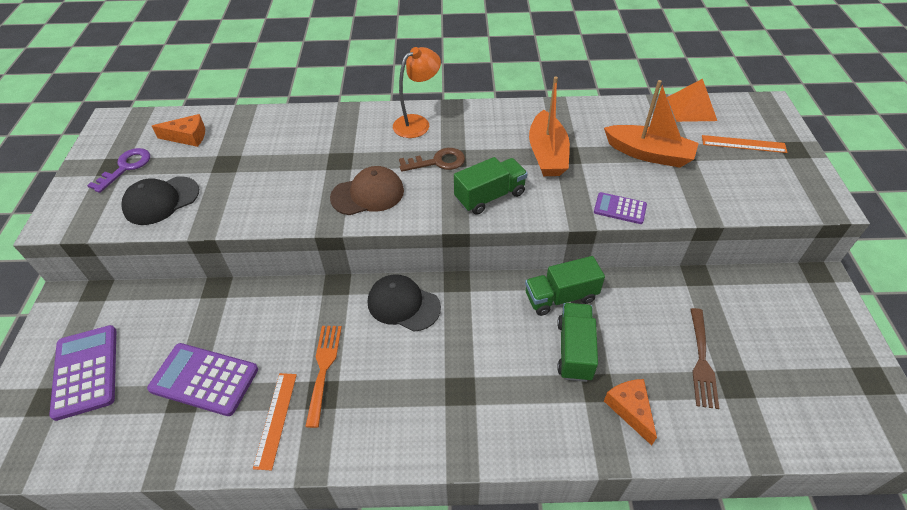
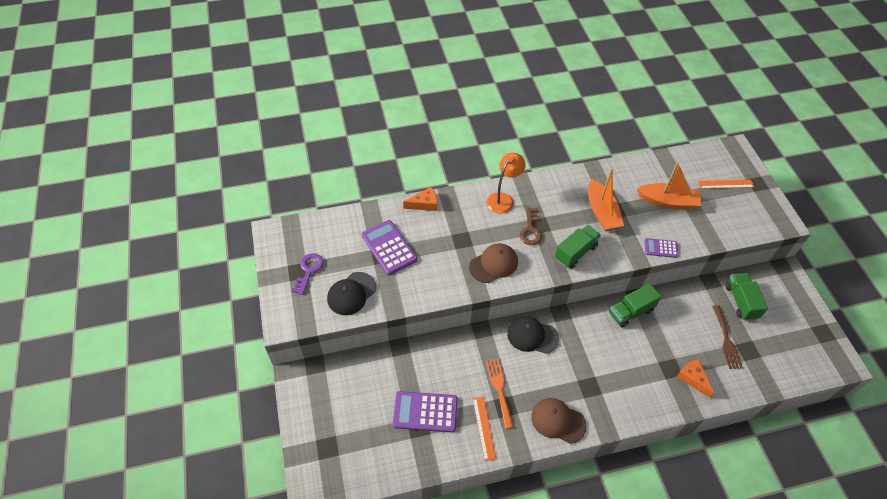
camera: 15 degrees left, 5 degrees up
(86, 371) = (342, 423): purple calculator -> purple calculator (389, 247)
(187, 137) = (340, 237): orange cheese -> orange cheese (424, 204)
(391, 432) = (558, 421): none -> brown cap
(438, 162) = (530, 230): brown key -> brown key turned 120 degrees clockwise
(574, 350) = (650, 347): green truck -> green truck (741, 302)
(691, 108) = (686, 158): orange pyramid -> none

